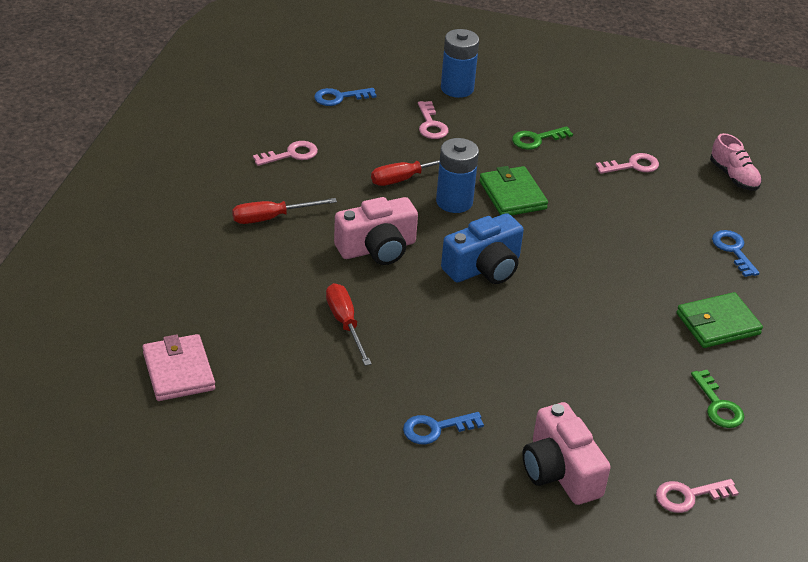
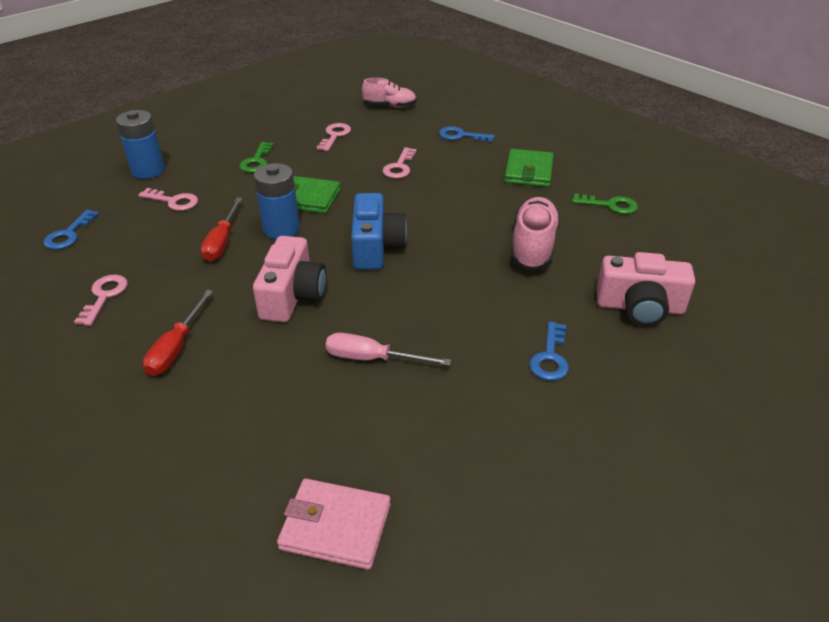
camera: 55 degrees left, 0 degrees up
(345, 323) = (372, 359): red screwdriver -> pink screwdriver
(584, 369) = (533, 247): none -> pink shoe
(688, 496) = (695, 256): pink key -> pink key (399, 167)

